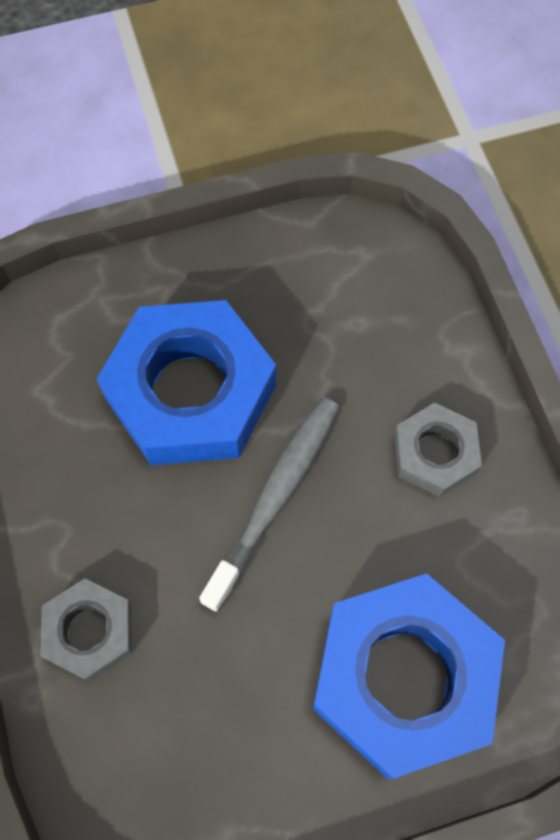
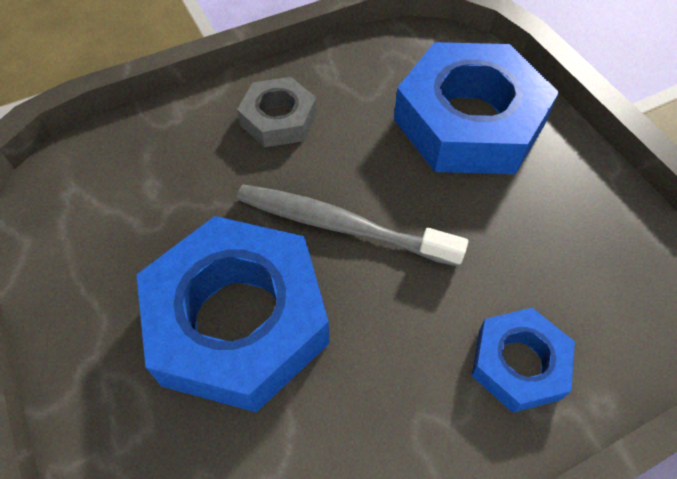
camera: 100 degrees left, 10 degrees down
(89, 632) = (518, 363): grey nut -> blue nut

